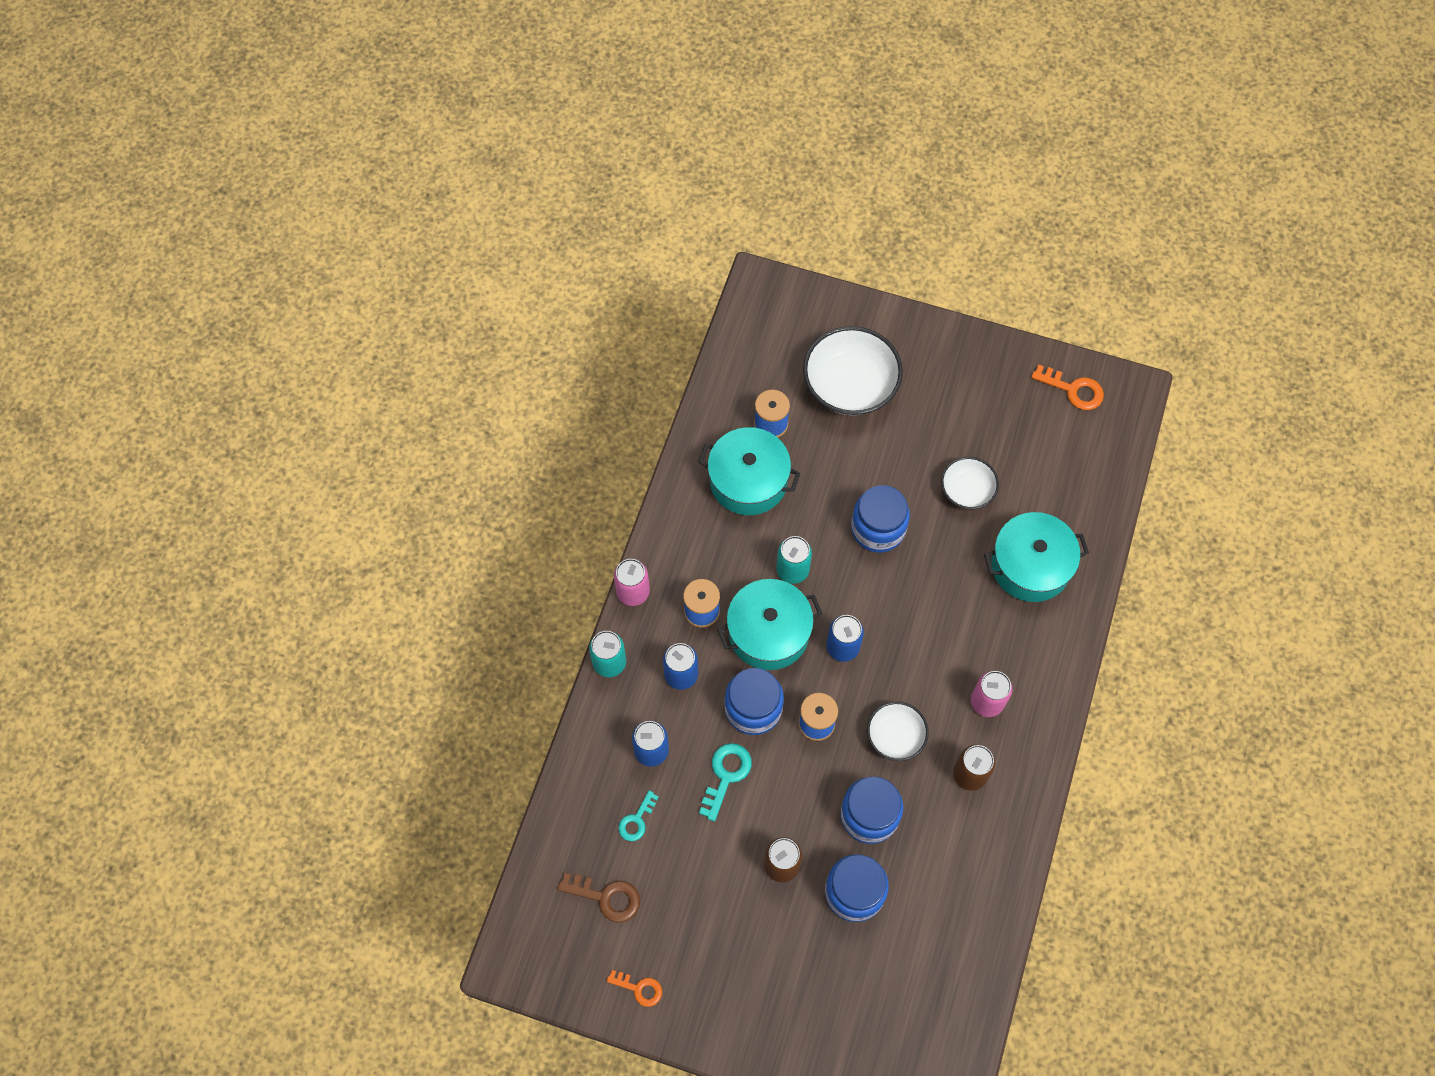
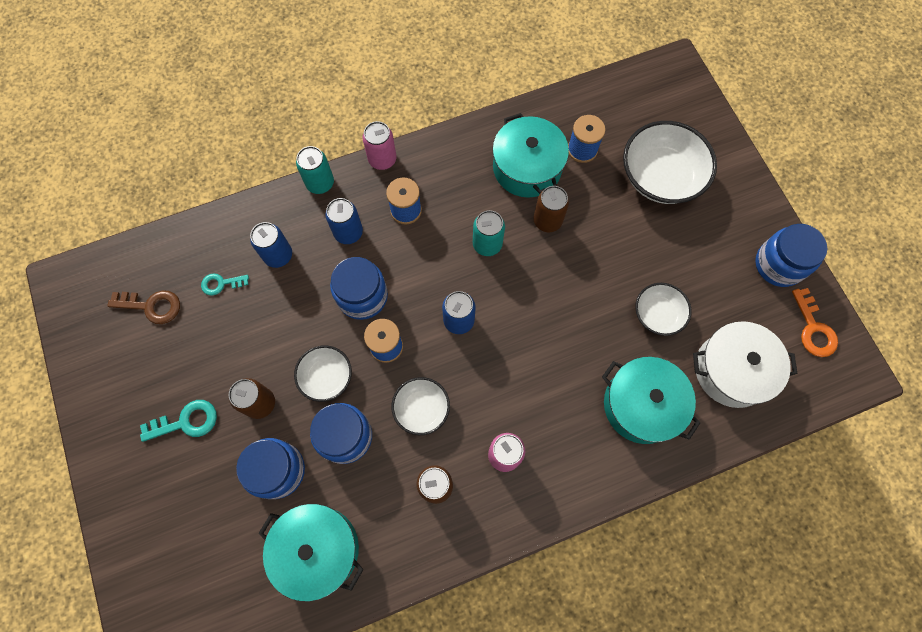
camera: 50 degrees right, 5 degrees up
(606, 897) = (151, 306): brown key -> brown key turned 60 degrees counterclockwise
(639, 988) = (101, 376): orange key -> none
(726, 775) = (298, 316): turquoise key -> turquoise key (186, 421)
(768, 632) = (427, 264): turquoise pot -> turquoise pot (317, 549)
(803, 793) = (326, 377): none -> white bowl
(813, 505) = (547, 221): none -> brown can
(878, 528) = (570, 276): blue jar -> blue jar (778, 264)
(1057, 476) = (732, 370): none -> white pot

